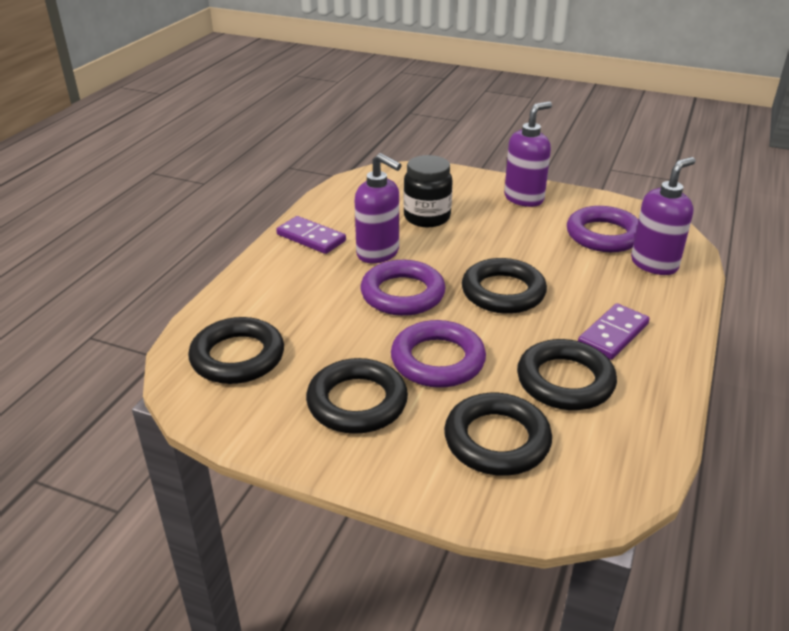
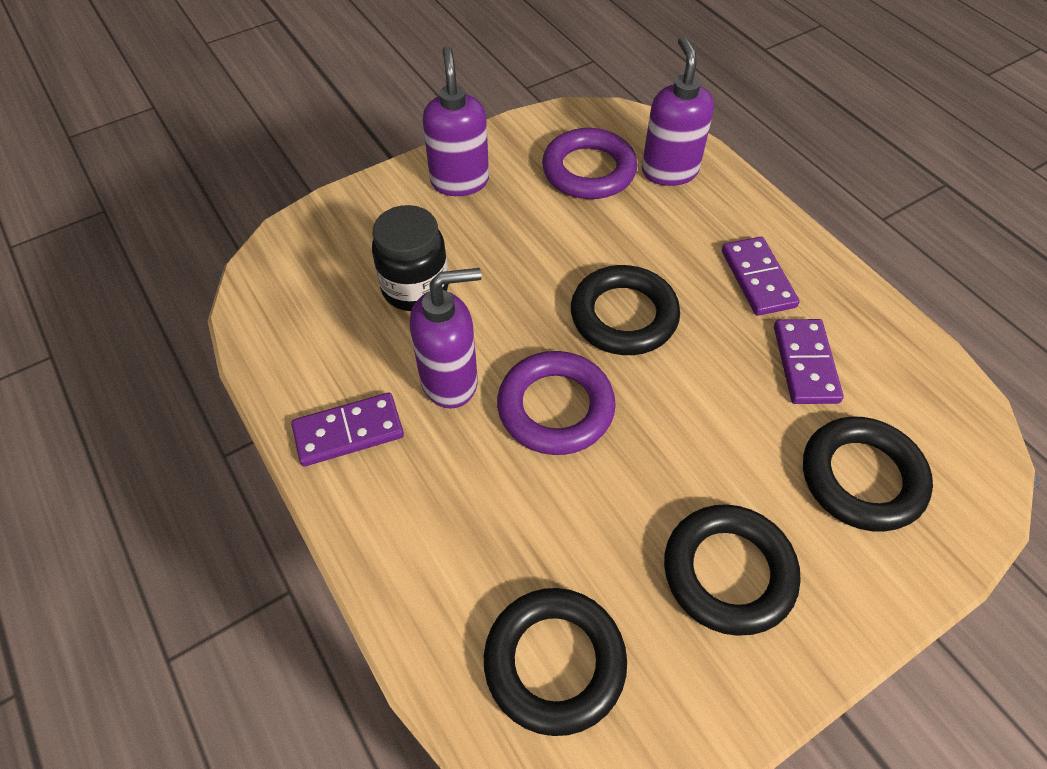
camera: 55 degrees left, 20 degrees up
(437, 360) = (703, 449): purple ring -> none
(565, 381) = (805, 364): black ring -> purple domino

